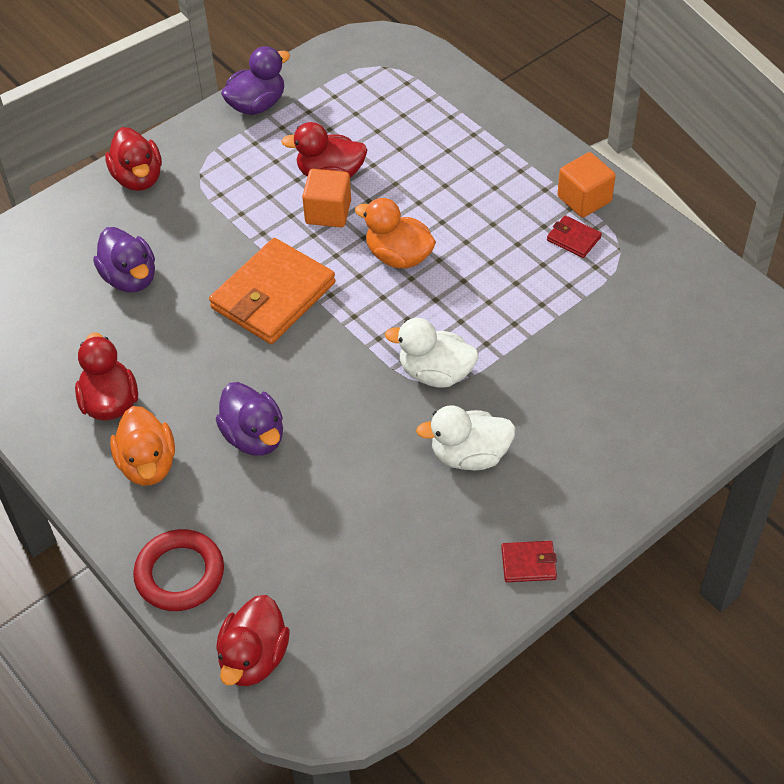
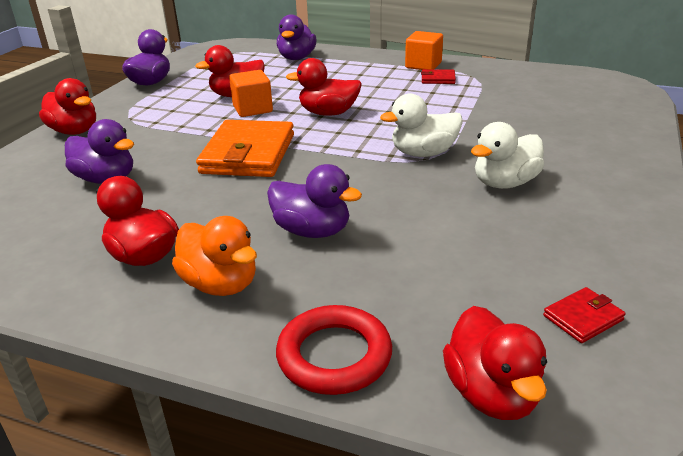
camera: 30 degrees left, 20 degrees down
(398, 256) = (328, 113): orange duck -> red duck
(450, 115) = (297, 58): none -> purple duck
(528, 563) = (634, 223): red wallet -> red wallet (583, 318)

